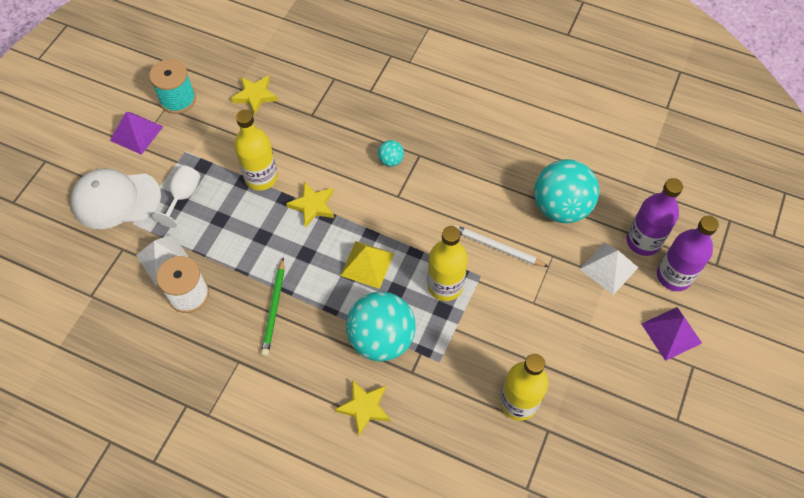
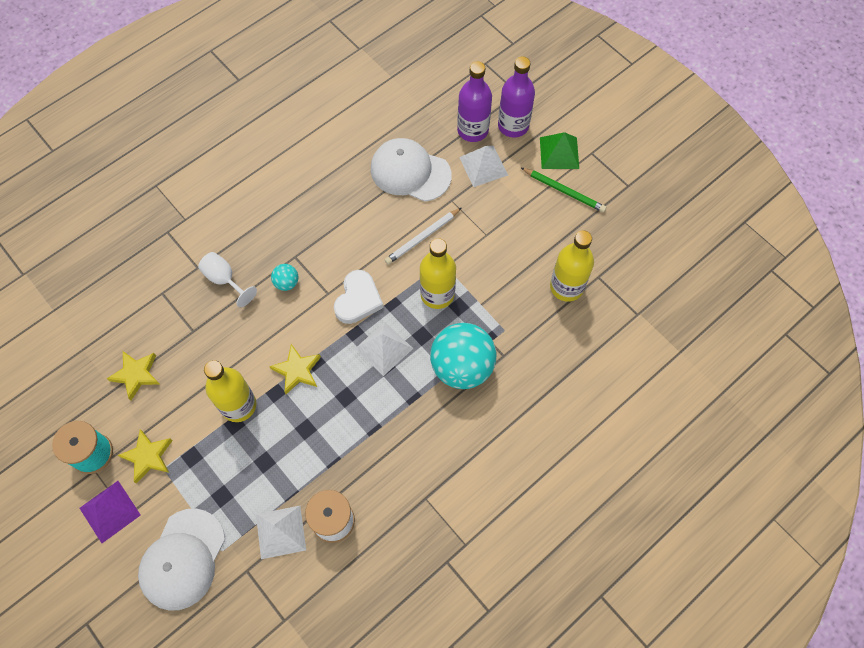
camera: 65 degrees left, 5 degrees up
(183, 196) = (217, 488): white goblet -> white goblet (224, 279)
(274, 308) = (387, 447): green pencil -> green pencil (564, 191)
(364, 407) = (518, 407): yellow star -> yellow star (148, 456)
(367, 264) = (384, 348): yellow pyramid -> white pyramid
(404, 222) = (358, 299): none -> white heart
(561, 207) = (410, 172): turquoise ball -> white cap
(671, 333) = (559, 152): purple pyramid -> green pyramid

